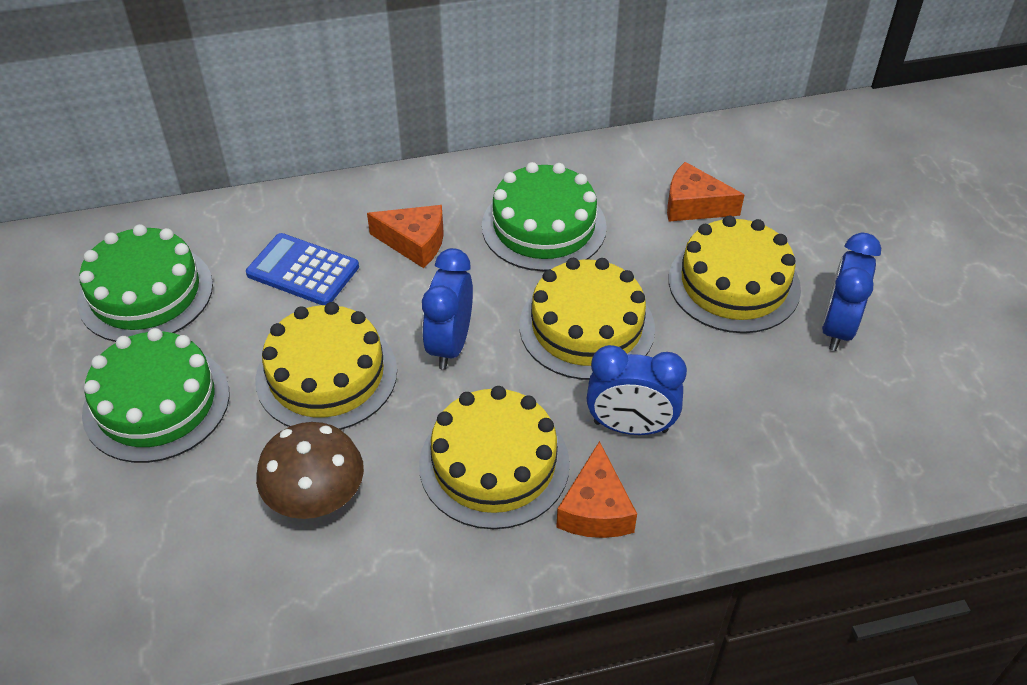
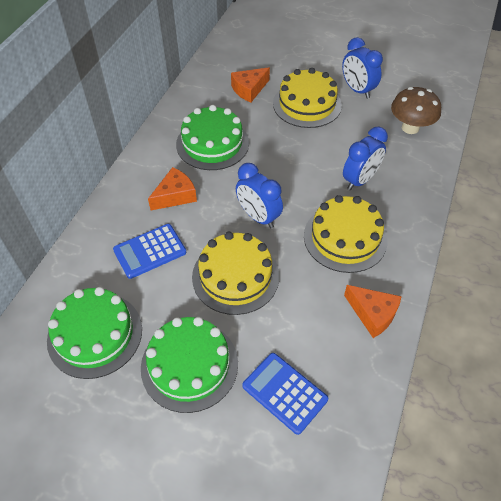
camera: 55 degrees left, 5 degrees up
(174, 523) = (284, 392): none -> blue calculator
(317, 500) = (316, 319): brown mushroom -> brown mushroom (410, 128)
(586, 327) = (290, 163): yellow cake -> none
(595, 509) = (396, 216): orange cheese -> orange cheese (372, 314)

